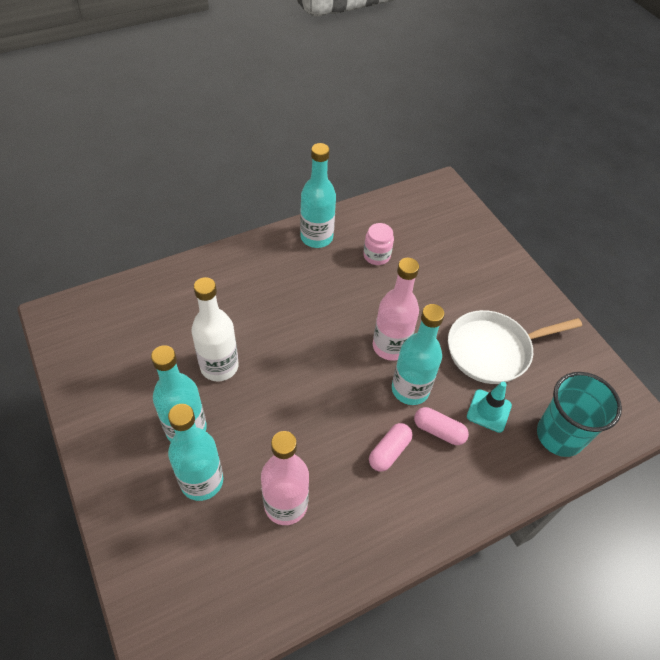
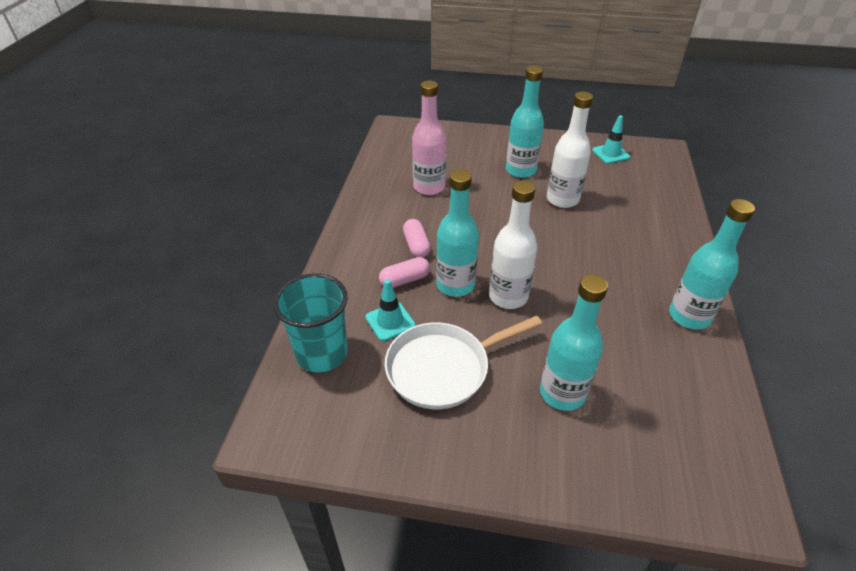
camera: 130 degrees right, 10 degrees down
(93, 359) = (610, 154): none -> turquoise traffic cone
(202, 481) = (477, 164): turquoise bottle -> turquoise bottle (562, 393)
(376, 256) = (634, 350): pink jar -> none
(390, 346) = (508, 297): pink bottle -> white bottle
(493, 350) = (443, 368): white pan -> white pan turned 135 degrees counterclockwise

